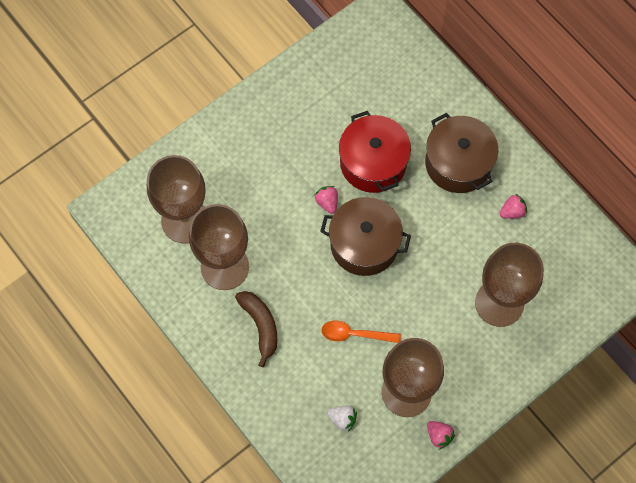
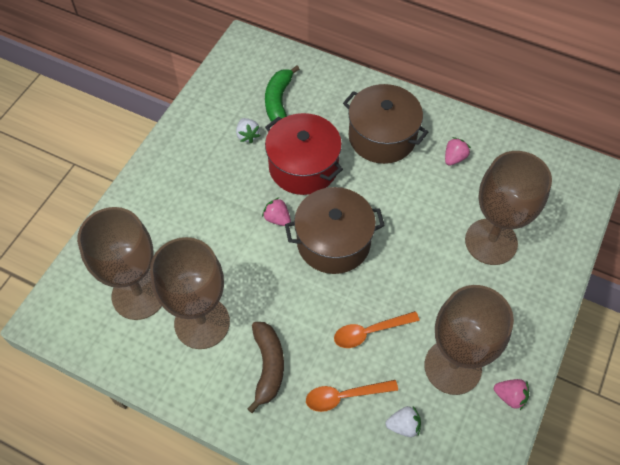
camera: 25 degrees left, 10 degrees down
(260, 325) = (268, 366): brown banana -> brown banana turned 45 degrees clockwise
(308, 376) = (344, 396): none -> orange spoon
(338, 111) = (247, 135): none -> white strawberry
(382, 87) = (278, 101): none -> green banana

